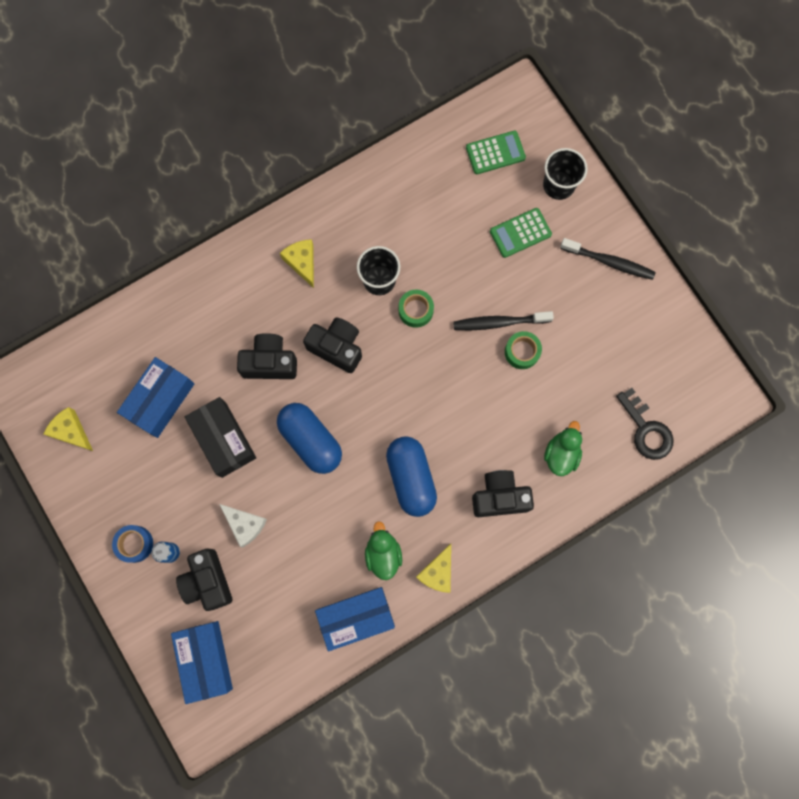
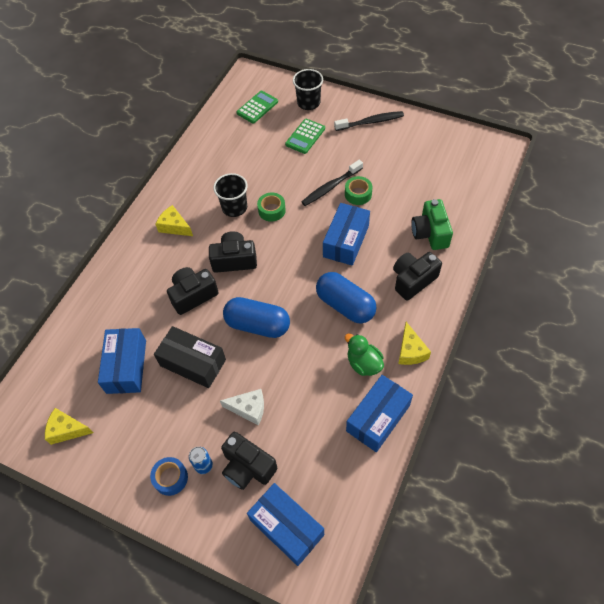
camera: 30 degrees left, 20 degrees down
(466, 403) = (346, 241): none -> blue box
(561, 454) = (430, 233): green duck -> green camera
(646, 429) = (469, 190): black key -> none

